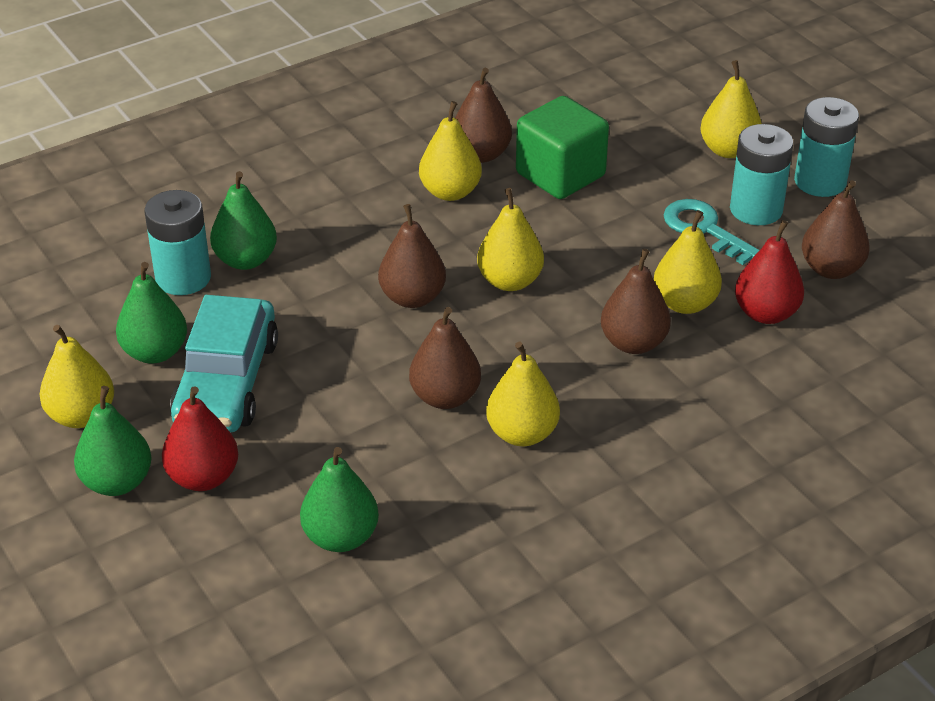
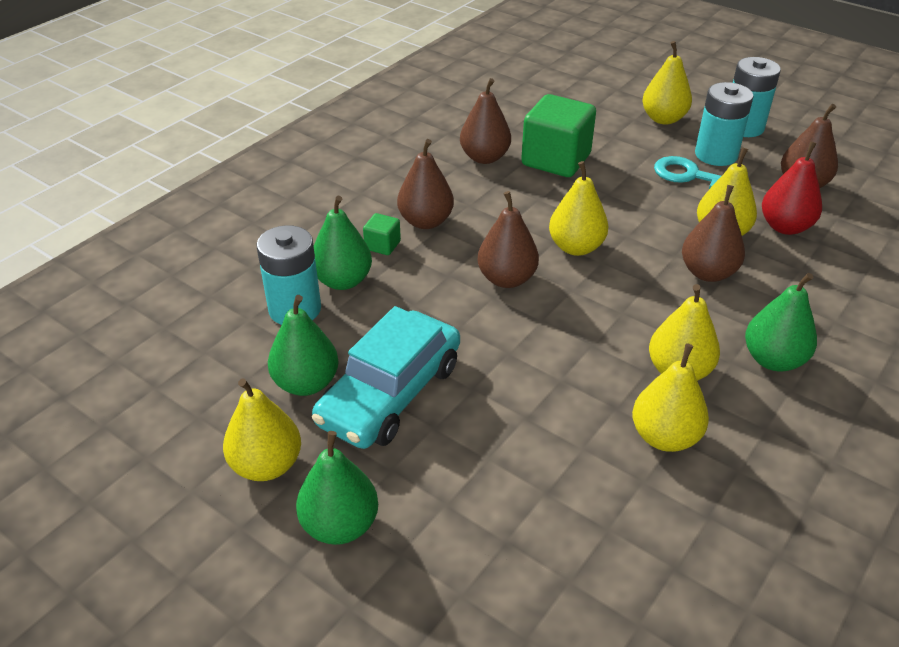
camera: 20 degrees left, 0 degrees up
(203, 477) = (423, 495): red pear -> none
(226, 382) = (390, 393): turquoise car -> turquoise car turned 45 degrees clockwise
(307, 231) = (382, 245): none -> green cube
(340, 537) = (591, 517): green pear -> green pear (773, 360)
(445, 397) = (592, 356): brown pear -> brown pear (425, 221)
(450, 192) = (480, 190): yellow pear -> yellow pear (665, 437)

